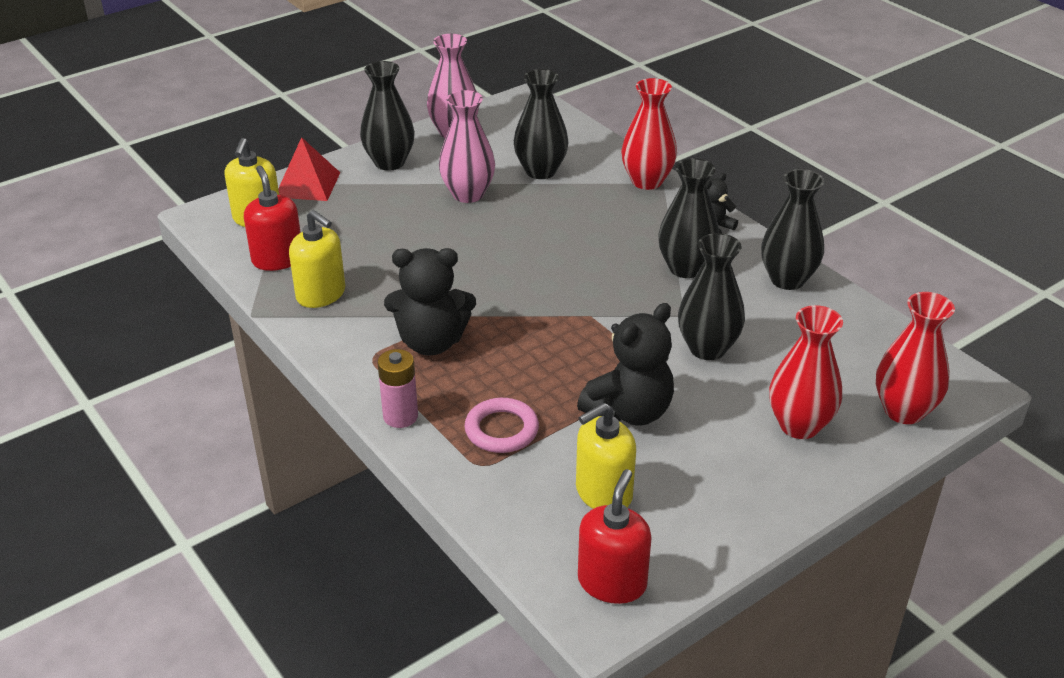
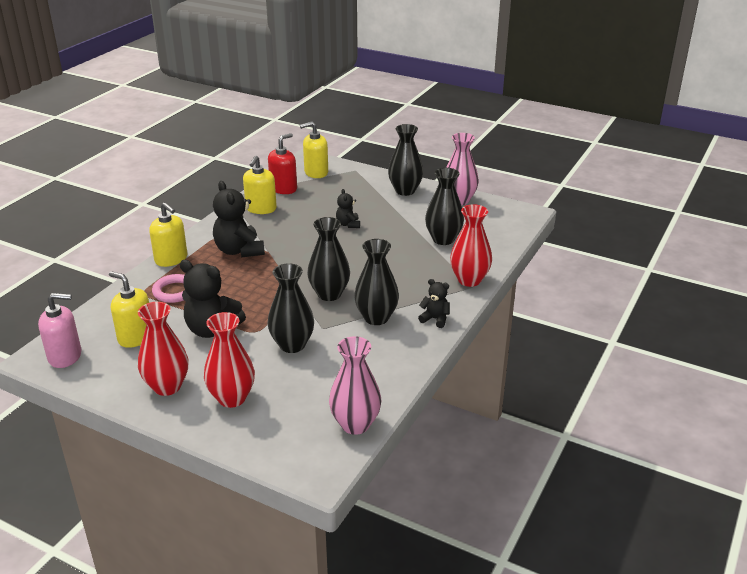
camera: 65 degrees right, 5 degrees down
(307, 184) = (360, 175): red pyramid -> none
(400, 416) = (171, 259): pink battery -> yellow soap dispenser
(439, 230) = (348, 224): none -> black teddy bear
(468, 194) = (394, 223): pink vase -> pink vase (355, 424)
(612, 582) = (65, 356): red soap dispenser -> pink soap dispenser
(787, 279) = (395, 363): black vase -> black vase (329, 294)
(903, 411) = (272, 443): red vase -> red vase (167, 386)

